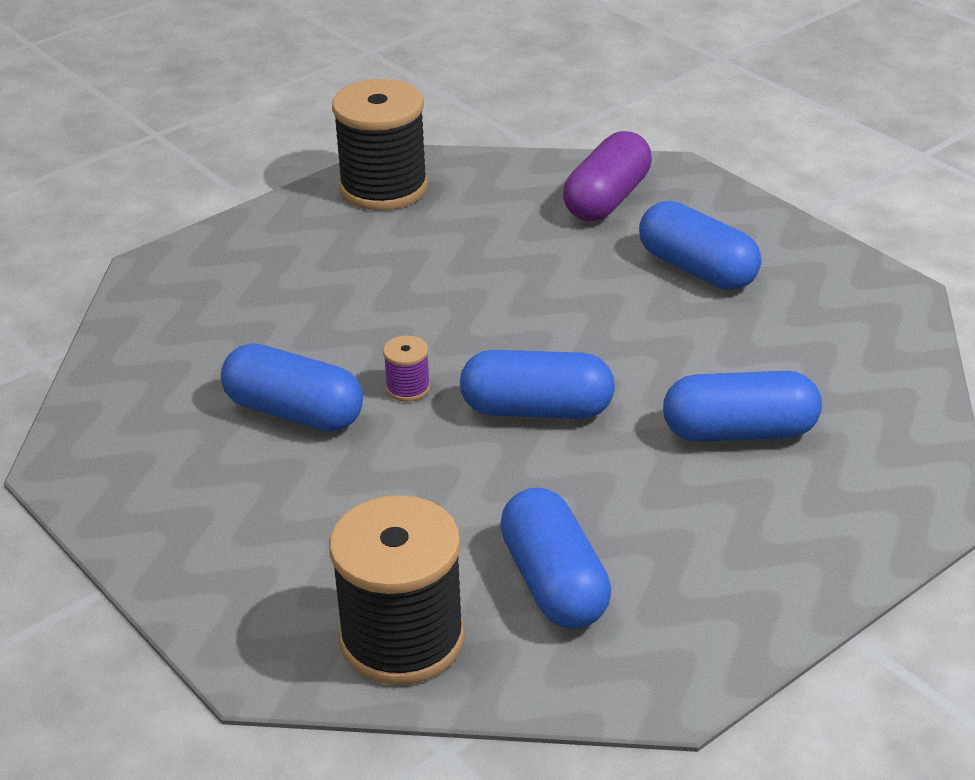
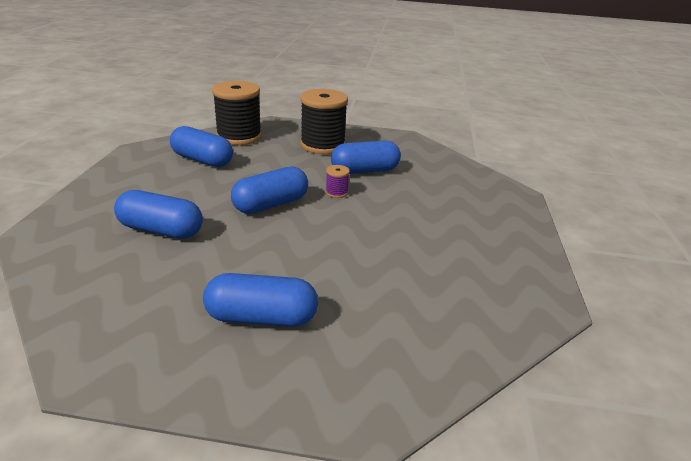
camera: 135 degrees right, 5 degrees down
(383, 188) = (521, 282): black spool -> black spool (322, 145)
(607, 199) = (387, 350): purple capsule -> none
(739, 432) = (161, 230): blue capsule -> blue capsule turned 60 degrees clockwise

